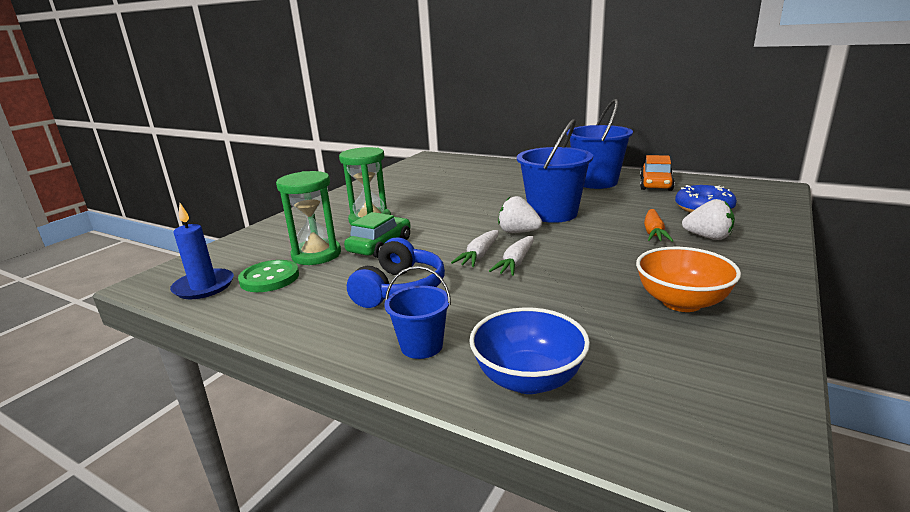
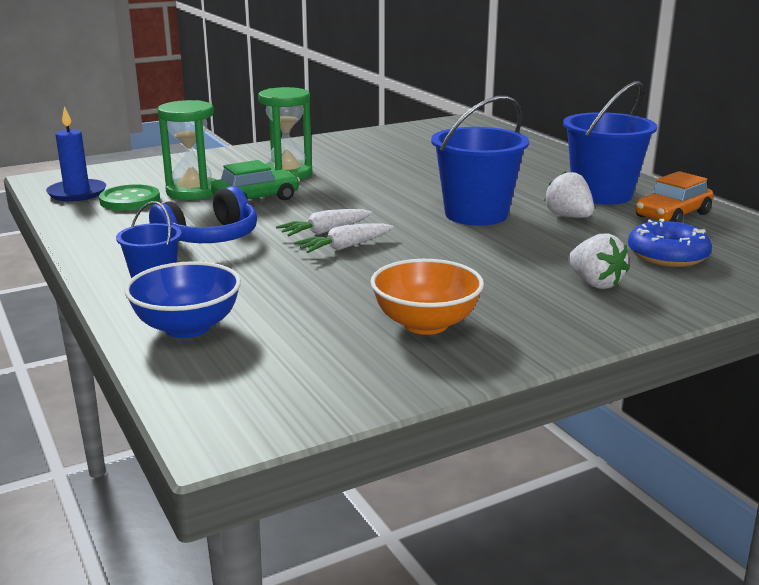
camera: 30 degrees right, 0 degrees up
(518, 232) = (403, 222): white strawberry -> white strawberry (568, 217)
(653, 233) = (543, 262): orange carrot -> none

